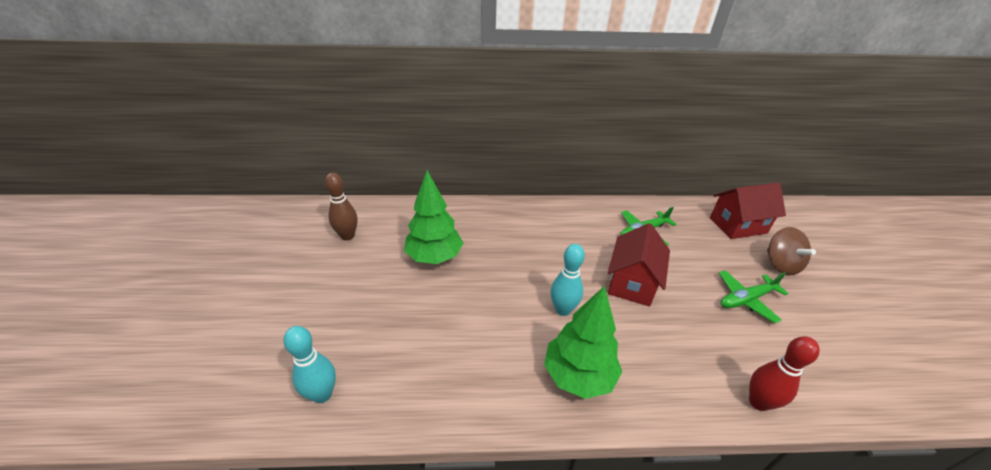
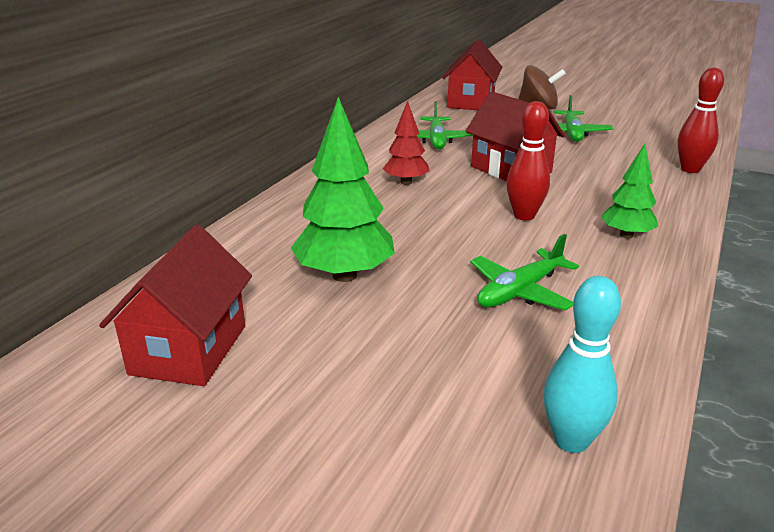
camera: 60 degrees left, 10 degrees down
(347, 236) = (189, 349): brown bowling pin -> red house
(459, 334) = (520, 291): none -> green plane
(563, 241) = (406, 182): none -> red tree
(563, 310) = (524, 216): turquoise bowling pin -> red bowling pin
(578, 375) = (626, 235): green tree -> green tree, size x0.59

